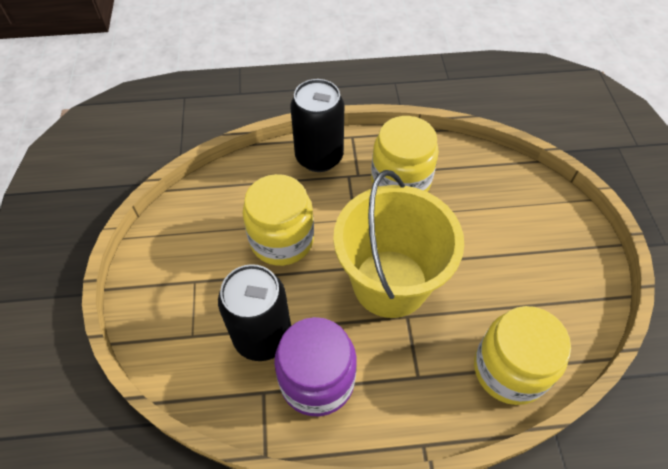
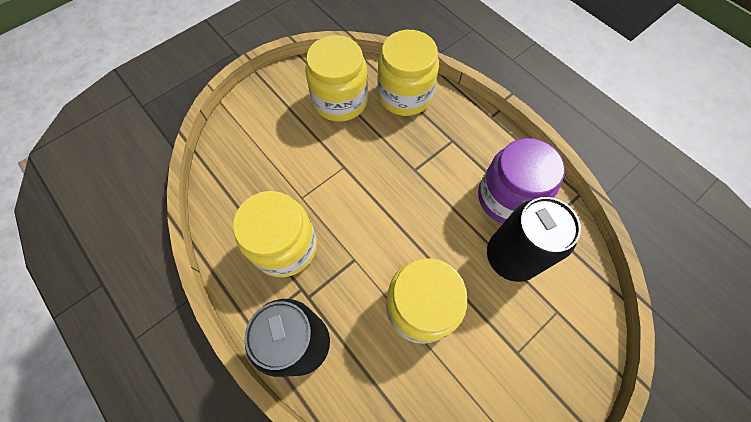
camera: 125 degrees left, 10 degrees up
(390, 283) = (396, 195): yellow bucket -> none
(537, 300) = (340, 100): none -> yellow jar

